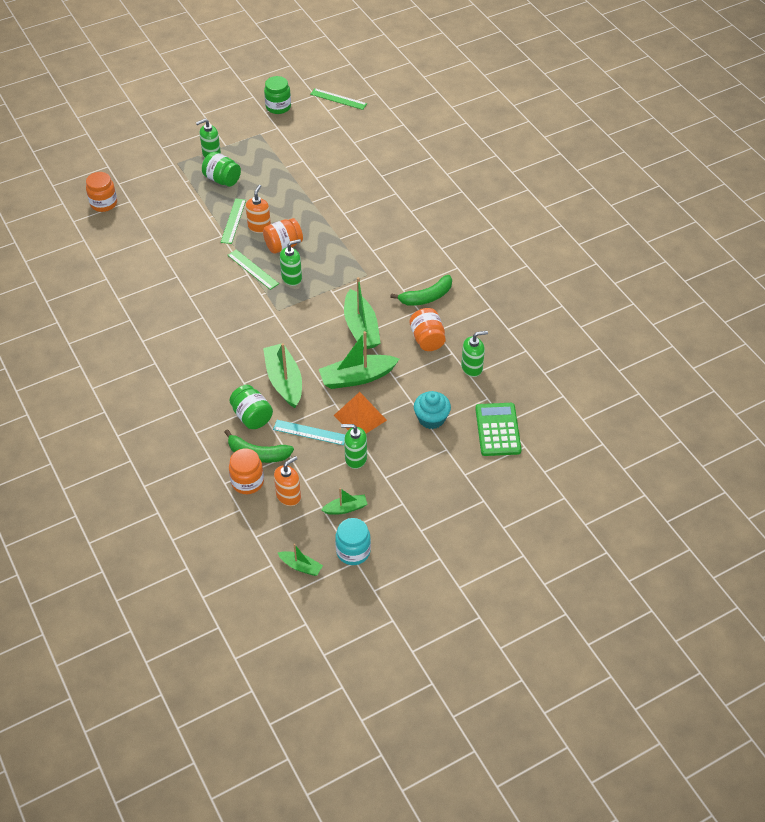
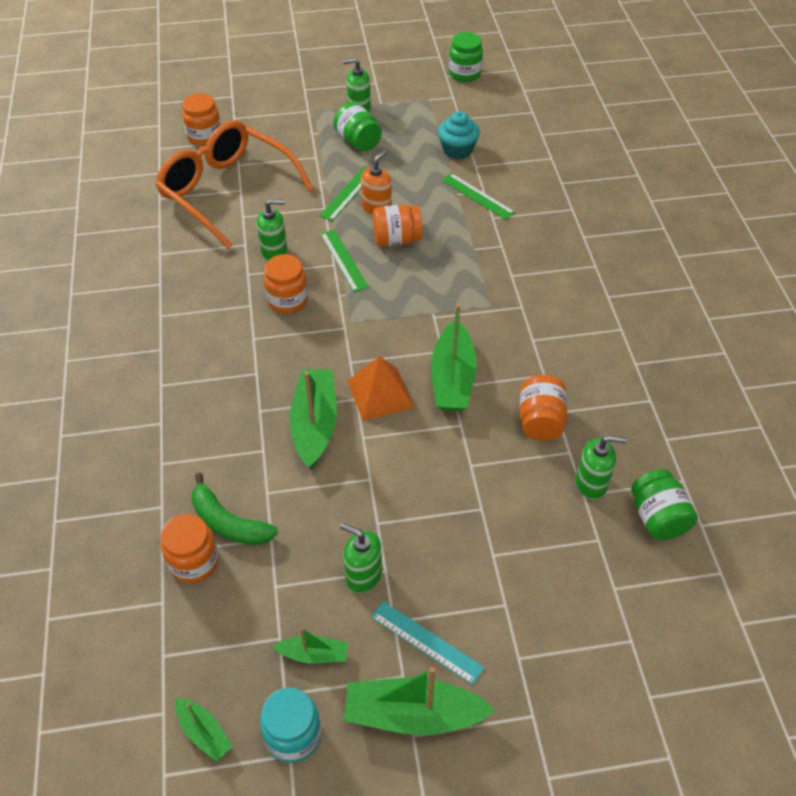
camera: 20 degrees right, 0 degrees up
(144, 241) = (227, 192): none -> orange glasses
(227, 307) = (287, 300): none -> orange jar
(252, 416) = (247, 463): green jar -> green jar (657, 518)
(288, 496) = (240, 604): orange soap dispenser -> none
(292, 278) = (389, 284): green soap dispenser -> green soap dispenser (274, 252)
(310, 432) = (315, 512): turquoise ruler -> turquoise ruler (426, 642)
(338, 99) = (543, 80): green ruler -> green ruler (477, 196)
(357, 377) = (417, 449): green boat -> green boat (413, 714)
(360, 417) = (396, 512): orange pyramid -> orange pyramid (380, 393)
(426, 297) = (562, 359): green banana -> none
(431, 419) = (501, 546): turquoise cupcake -> turquoise cupcake (457, 150)
(498, 430) = (597, 598): green calculator -> none

